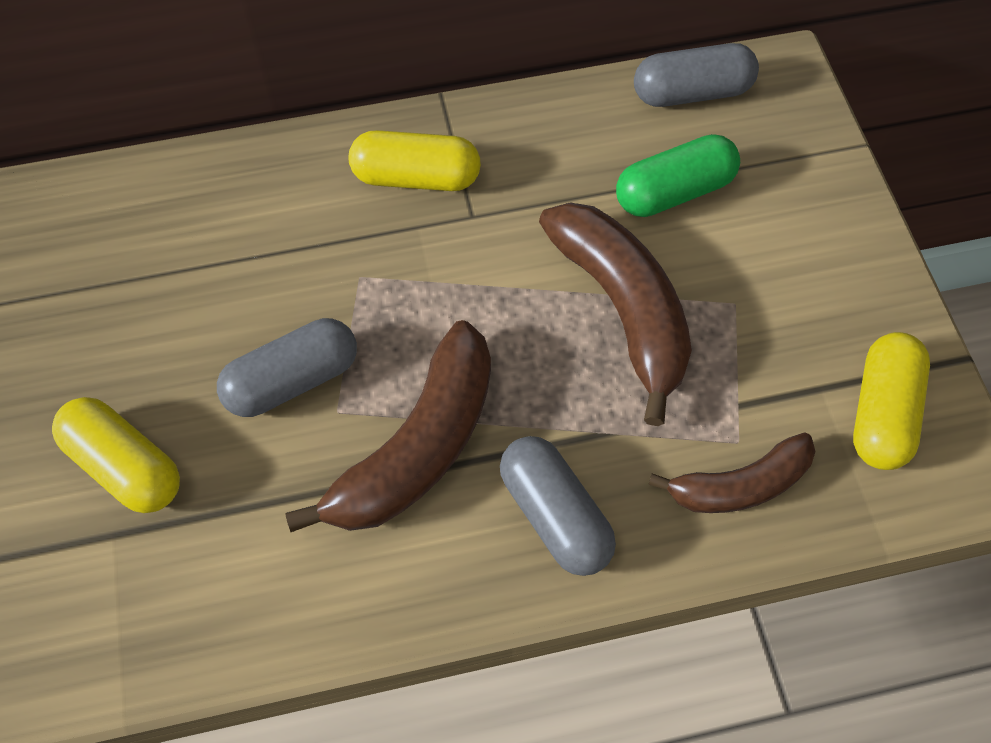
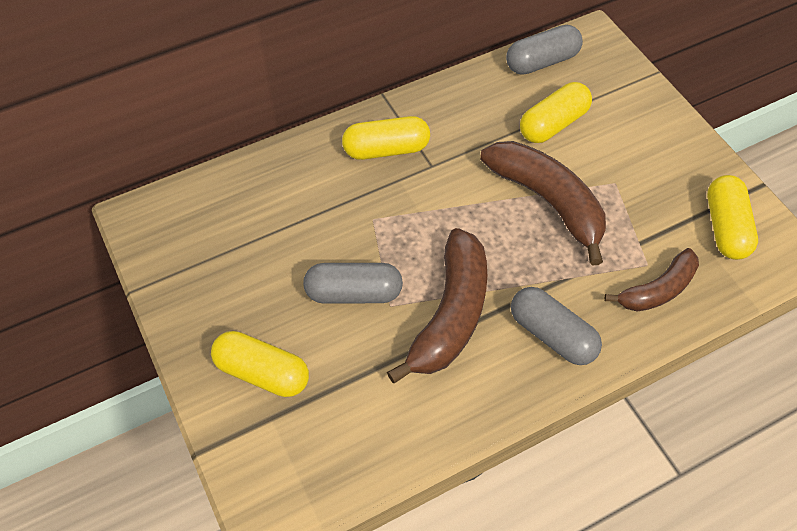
camera: 15 degrees left, 5 degrees down
(293, 380) = (353, 293): grey capsule -> grey capsule turned 45 degrees clockwise
(674, 192) = (553, 124): green capsule -> yellow capsule

